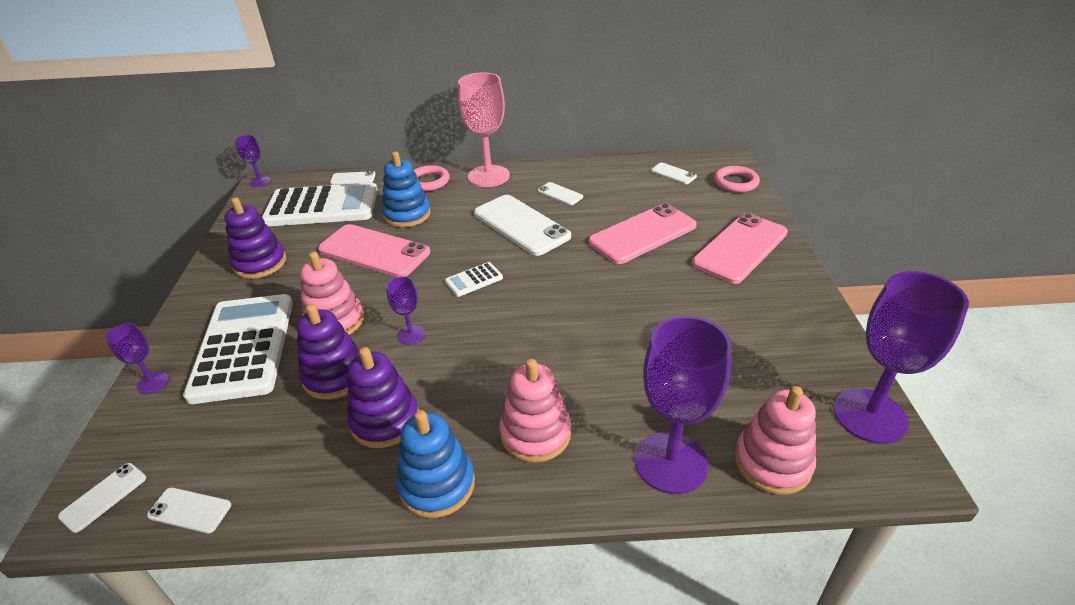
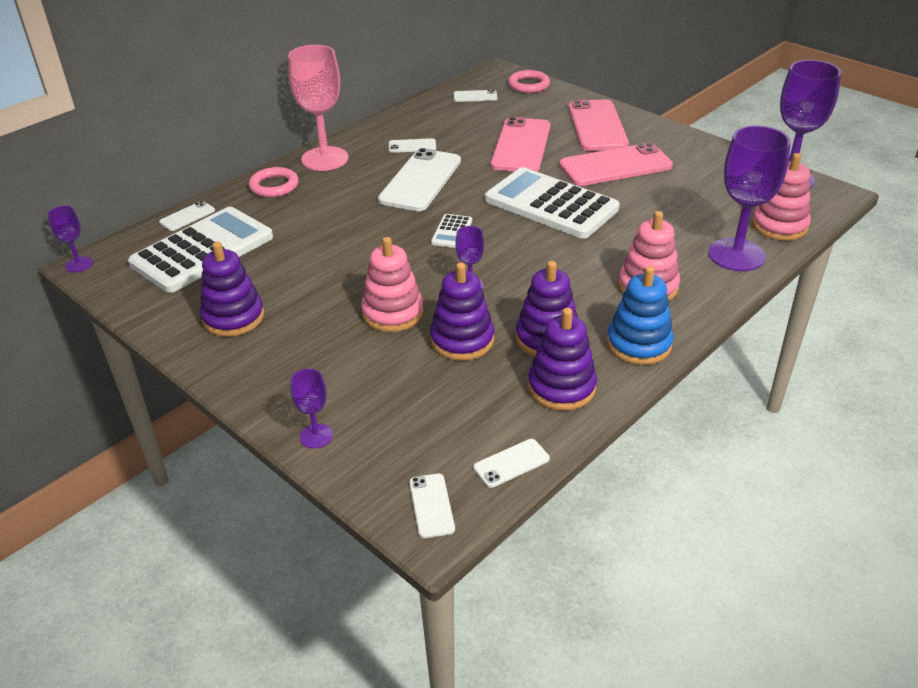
camera: 45 degrees left, 0 degrees up
(243, 347) = (349, 371): white calculator -> white calculator (551, 204)
(322, 474) = (561, 387): none -> purple stacking toy
(374, 251) = (329, 255): pink phone -> pink phone (615, 166)
(407, 214) = (305, 218): blue stacking toy -> none
(521, 225) = (420, 180): white phone -> white phone turned 75 degrees counterclockwise

